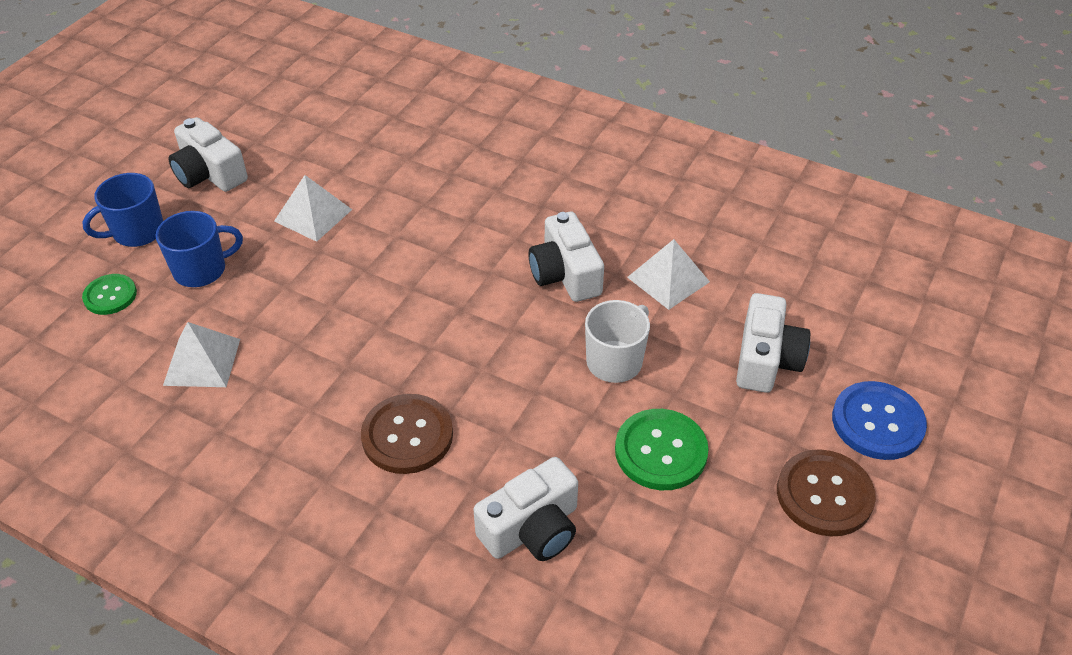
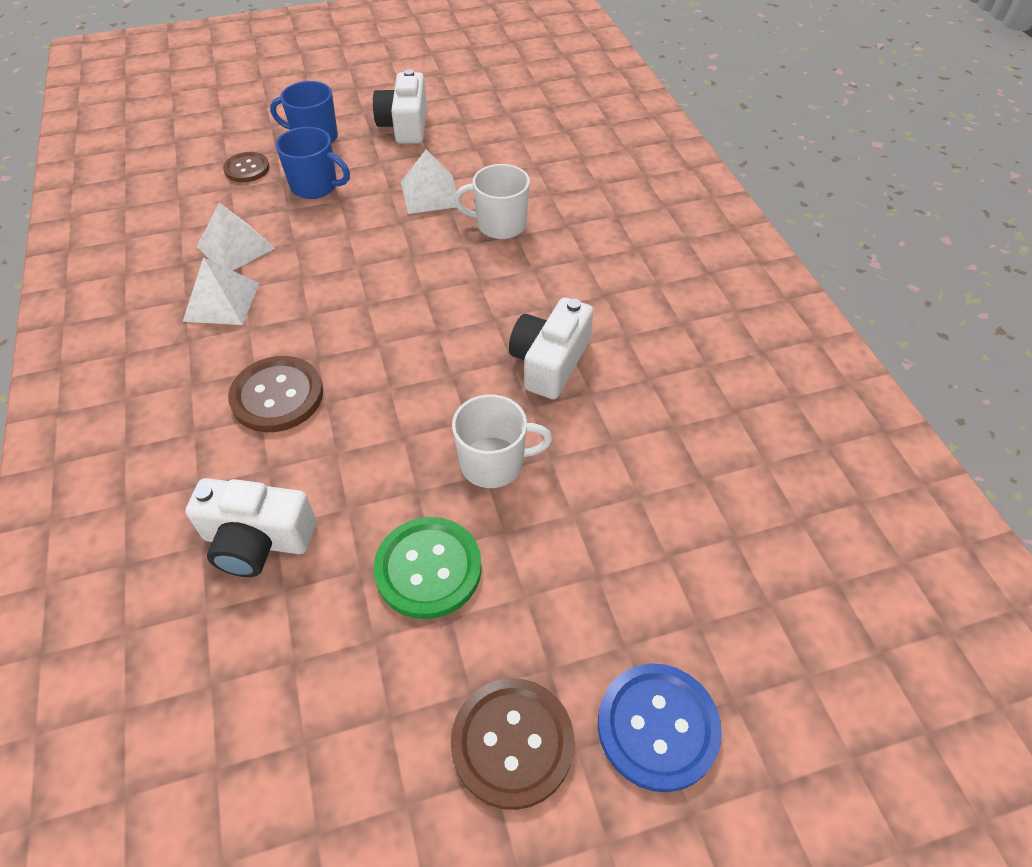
camera: 45 degrees right, 5 degrees up
(110, 296) = (247, 169): green button -> brown button
(402, 204) = (500, 225): none -> white mug
(668, 279) = (631, 430): white pyramid -> white pyramid (222, 302)
(766, 360) = (626, 571): white camera -> none

